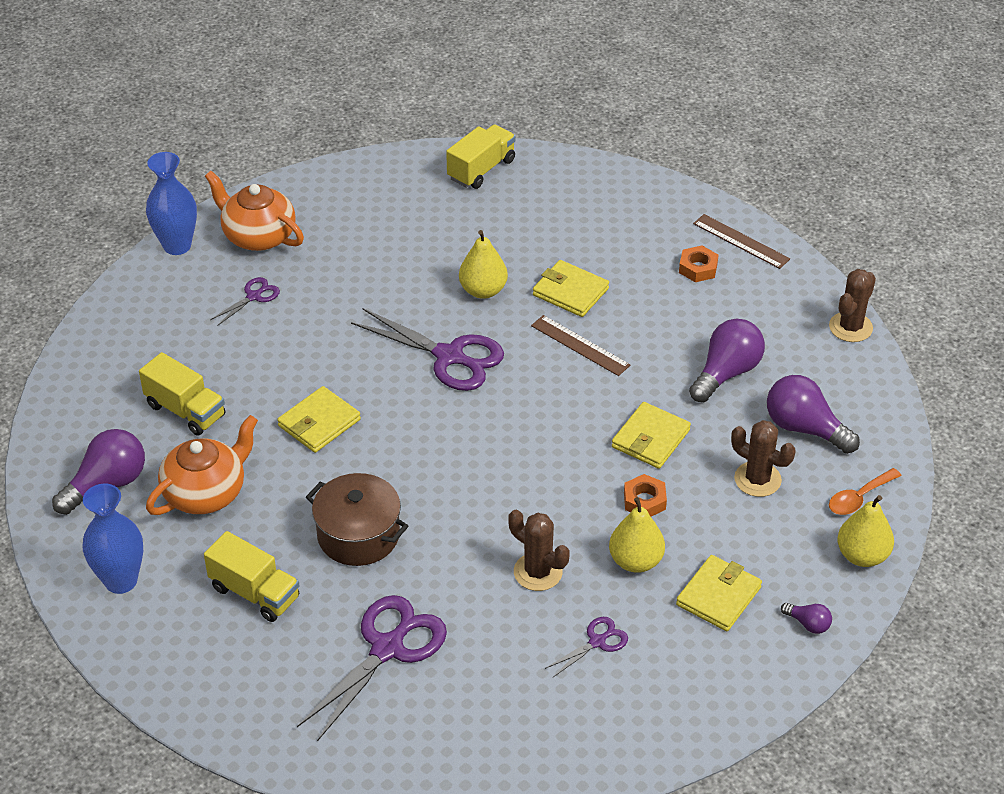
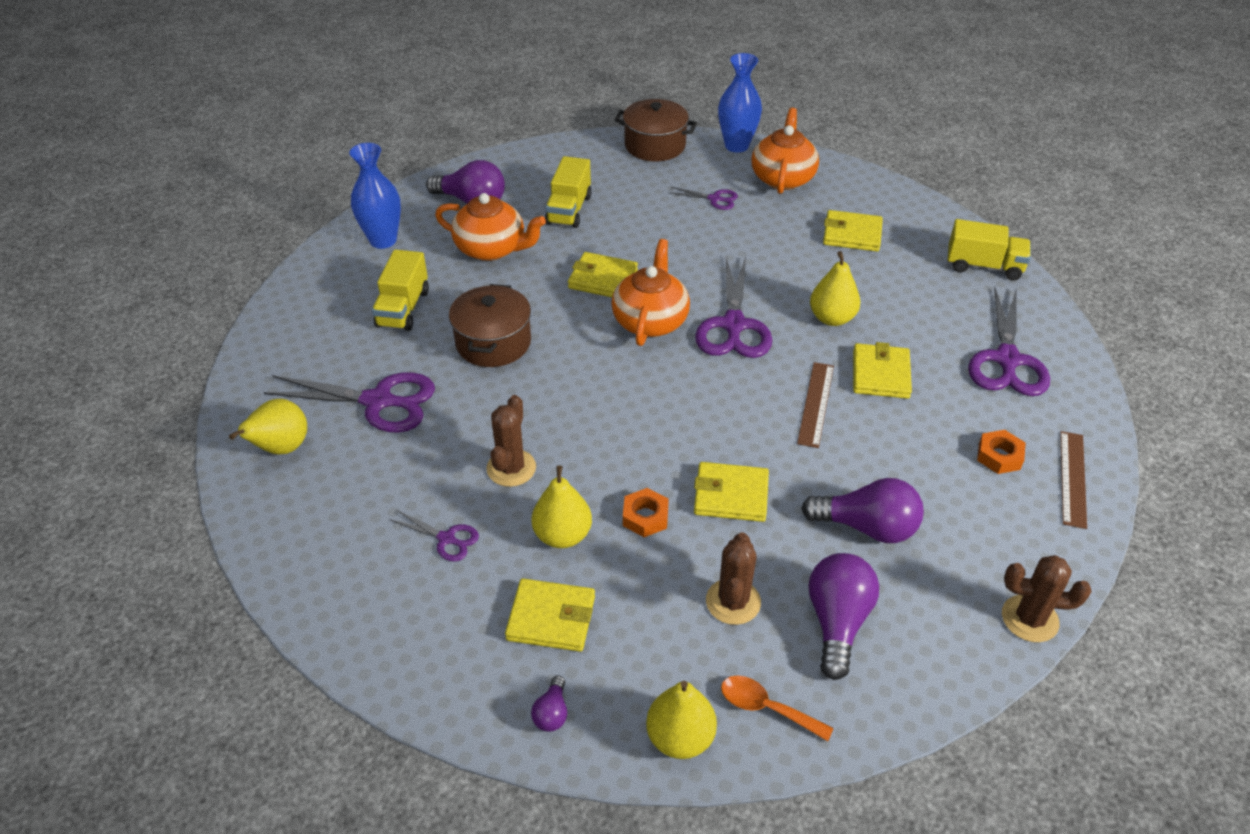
camera: 65 degrees right, 0 degrees up
(124, 305) = (655, 145): none -> brown pot
(379, 228) = (852, 234): none -> yellow wallet
(404, 410) = (650, 321): none -> orange teapot
(408, 742) = (281, 448): none -> yellow pear
(600, 212) = (1007, 360): none -> purple scissors

